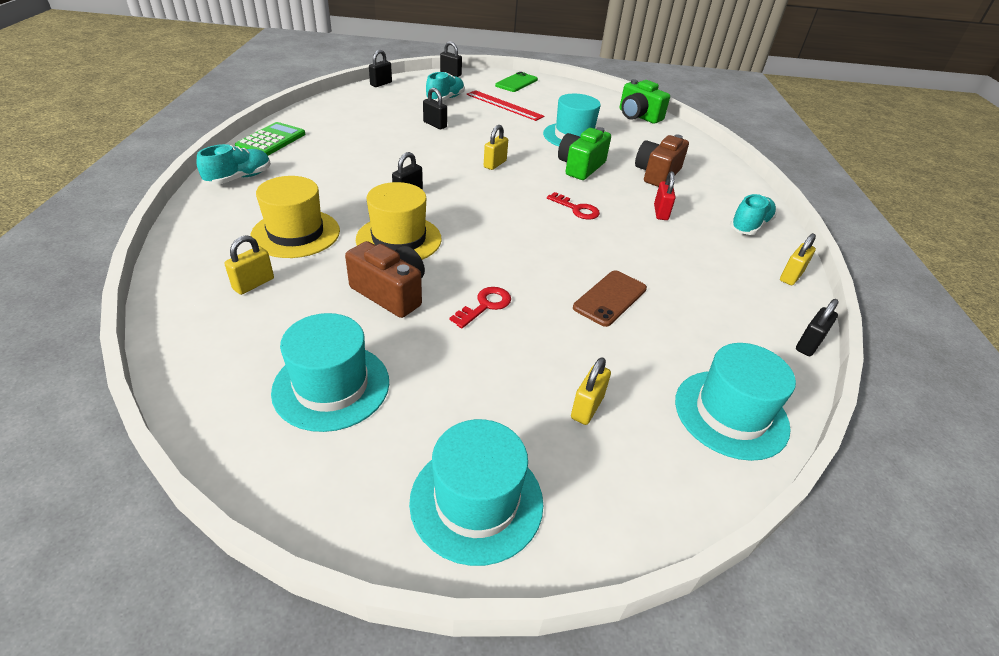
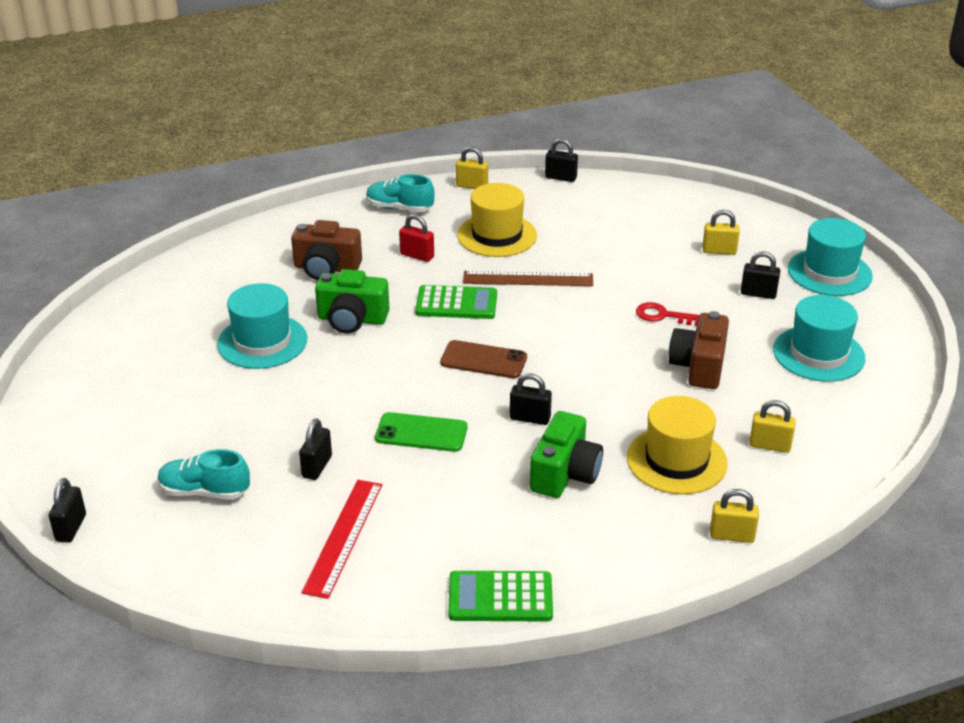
camera: 110 degrees left, 5 degrees down
(239, 178) = (619, 565): turquoise shoe -> none
(381, 84) = (183, 591): black padlock -> black padlock (758, 294)
(399, 239) = (619, 392): yellow hat -> yellow hat (497, 235)
(495, 164) = (398, 380): yellow padlock -> yellow padlock (731, 535)
(504, 105) = (189, 426): red ruler -> red ruler (343, 537)
(516, 83) = (71, 441): green phone -> green phone (421, 433)
(576, 209) = (456, 303): red key -> green calculator
(596, 252) = (528, 279): none -> brown ruler
(610, 298) = (590, 261): brown phone -> brown phone (483, 360)
(638, 116) = (146, 304): green camera -> green camera (565, 473)
(660, 212) = (417, 256): red padlock -> red padlock turned 45 degrees clockwise
(731, 413) = (665, 202): turquoise hat -> none

